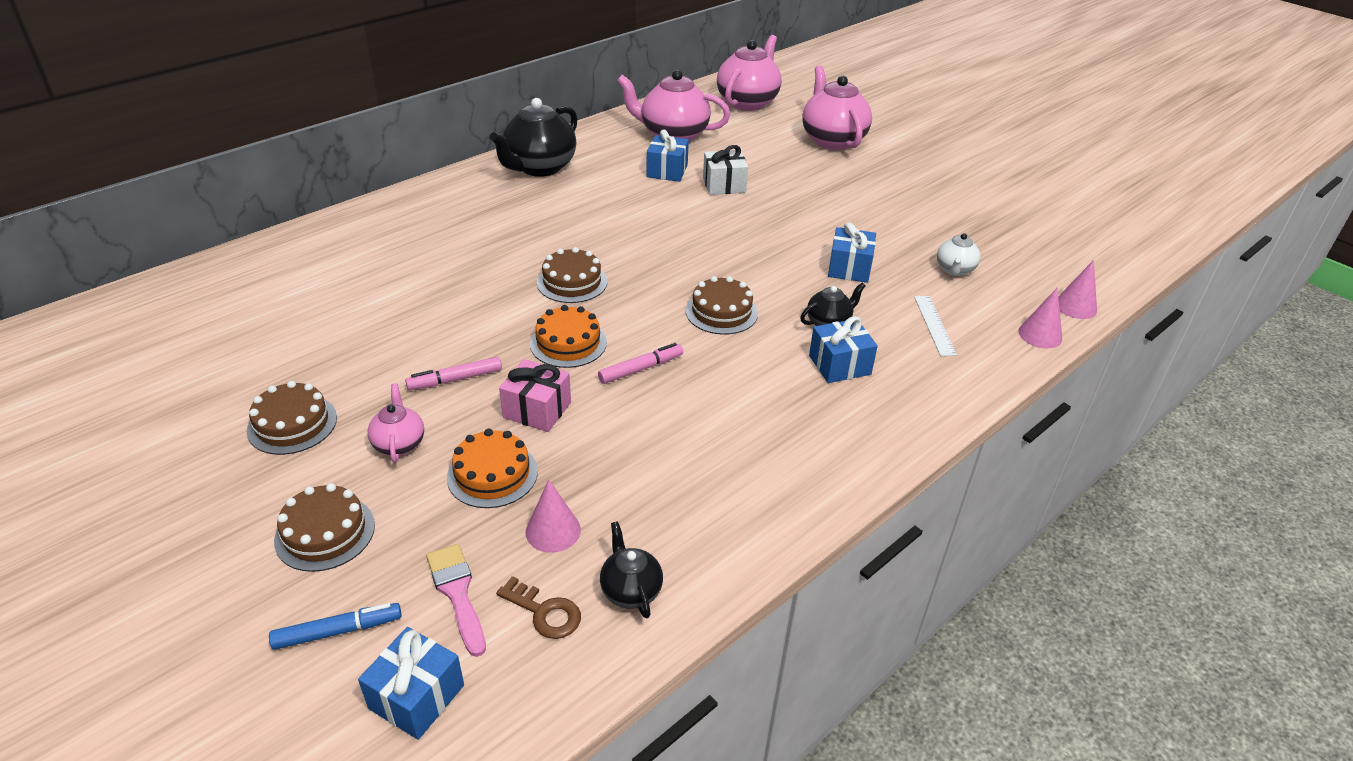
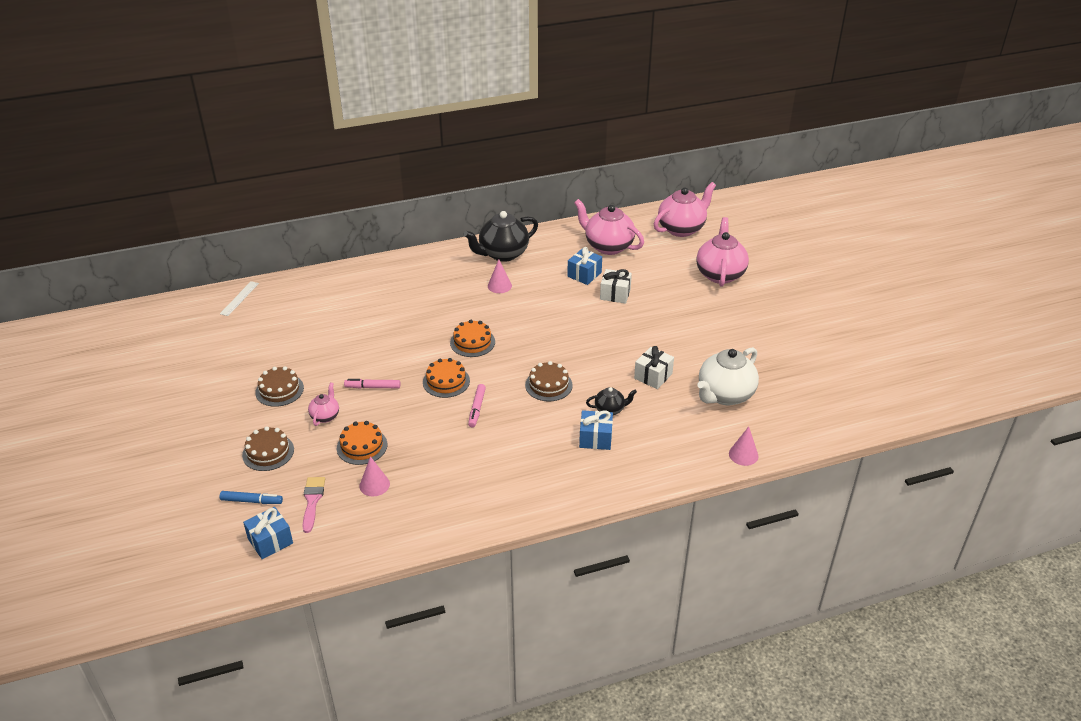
camera: 25 degrees right, 0 degrees up
(537, 410) = (405, 417): pink gift -> none
(545, 612) = (347, 523): brown key -> none
(572, 282) = (472, 342): brown cake -> orange cake
(630, 590) = (393, 526): black teapot -> none
(641, 369) = (477, 408): pink marker -> pink marker turned 105 degrees clockwise
(849, 268) = (653, 376): blue gift -> white gift
(934, 325) = (677, 429): white ruler -> white ruler (239, 298)
(955, 270) = (724, 395): white teapot -> white teapot, size x1.98
(1075, 306) = (787, 442): pink cone -> pink cone (499, 286)

